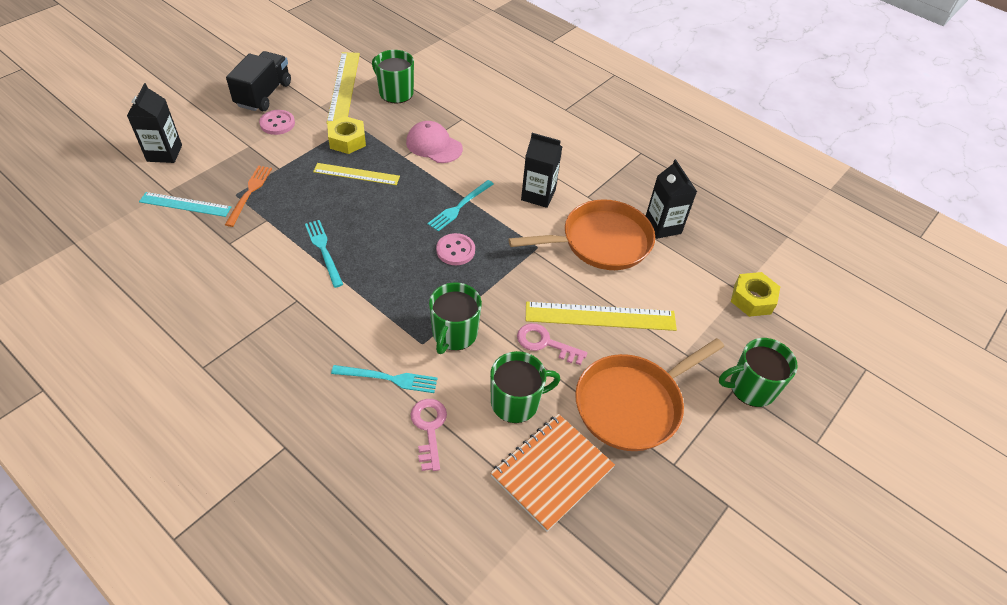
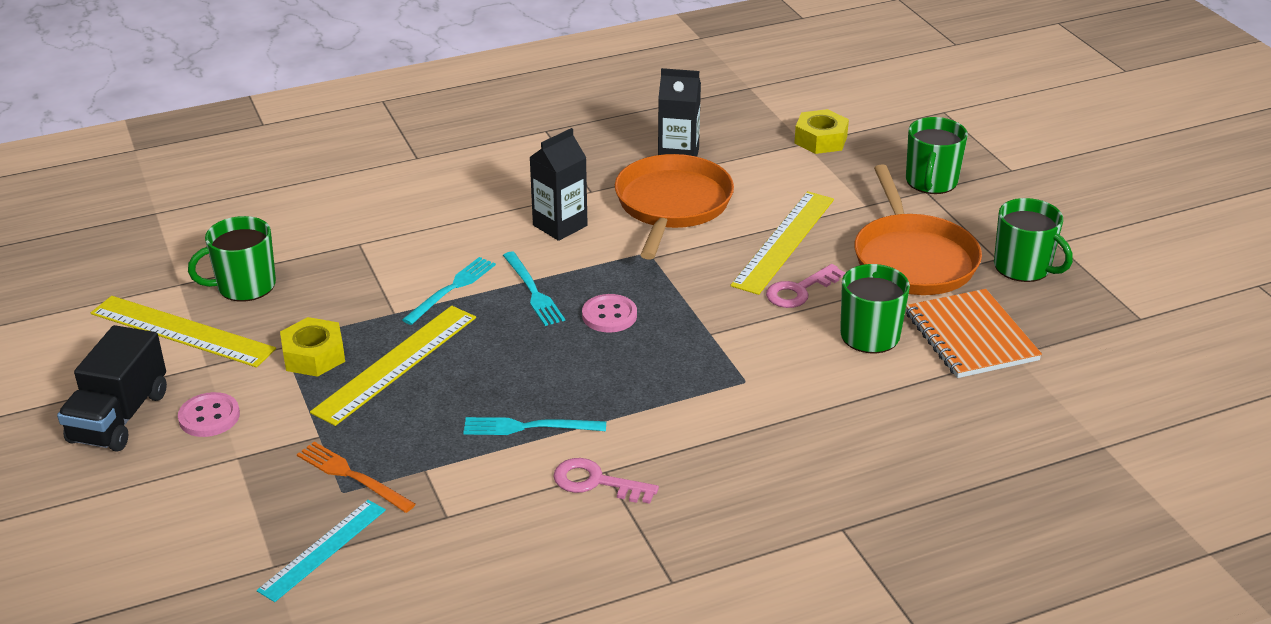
camera: 60 degrees left, 15 degrees down
(164, 153) = (172, 555): black carton -> none
(264, 94) = (119, 417): black truck -> black truck turned 120 degrees counterclockwise
(356, 174) = (396, 363): yellow ruler -> yellow ruler, size x1.54
(388, 378) = (784, 420): turquoise fork -> turquoise fork (452, 289)
(429, 428) = (873, 407): pink key -> pink key (596, 482)
(434, 145) = (394, 281): pink cap -> none
(454, 334) = (746, 352): green mug -> green mug (1023, 267)

